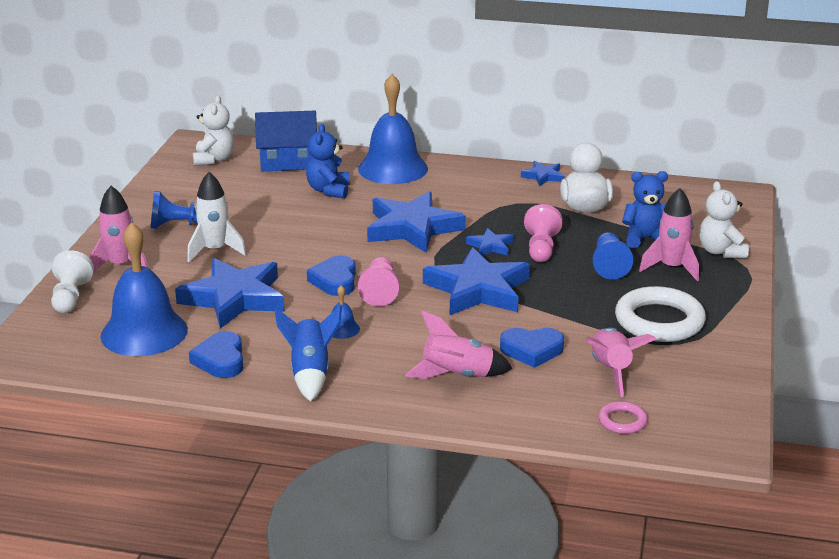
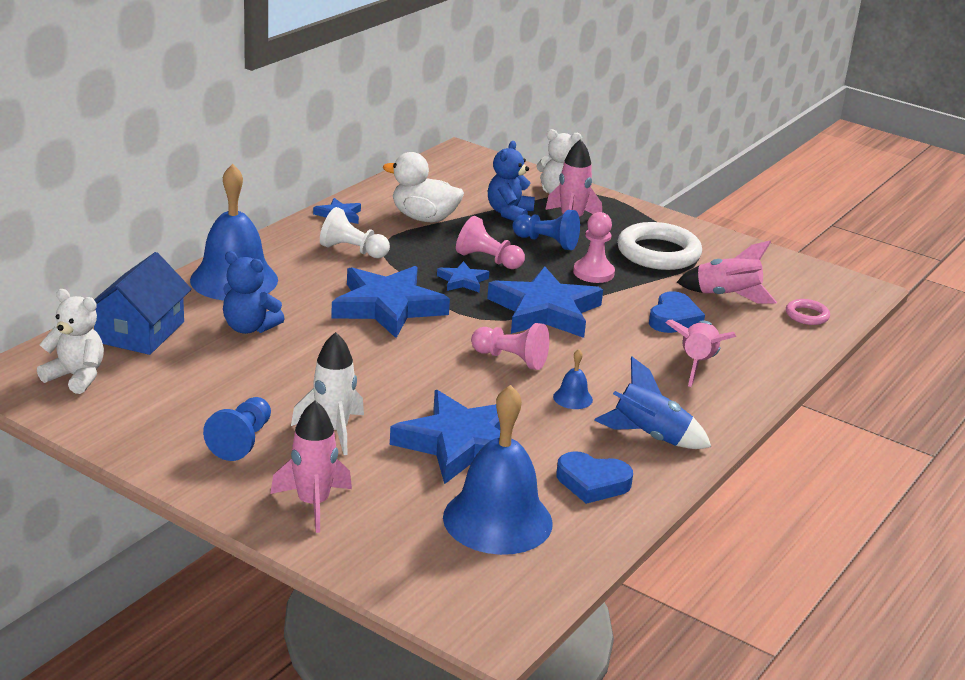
camera: 70 degrees left, 0 degrees up
(70, 297) = (368, 557): white pawn -> white pawn (352, 250)
(335, 281) = (468, 377): blue heart -> none
(576, 297) = (593, 273): none -> pink pawn

